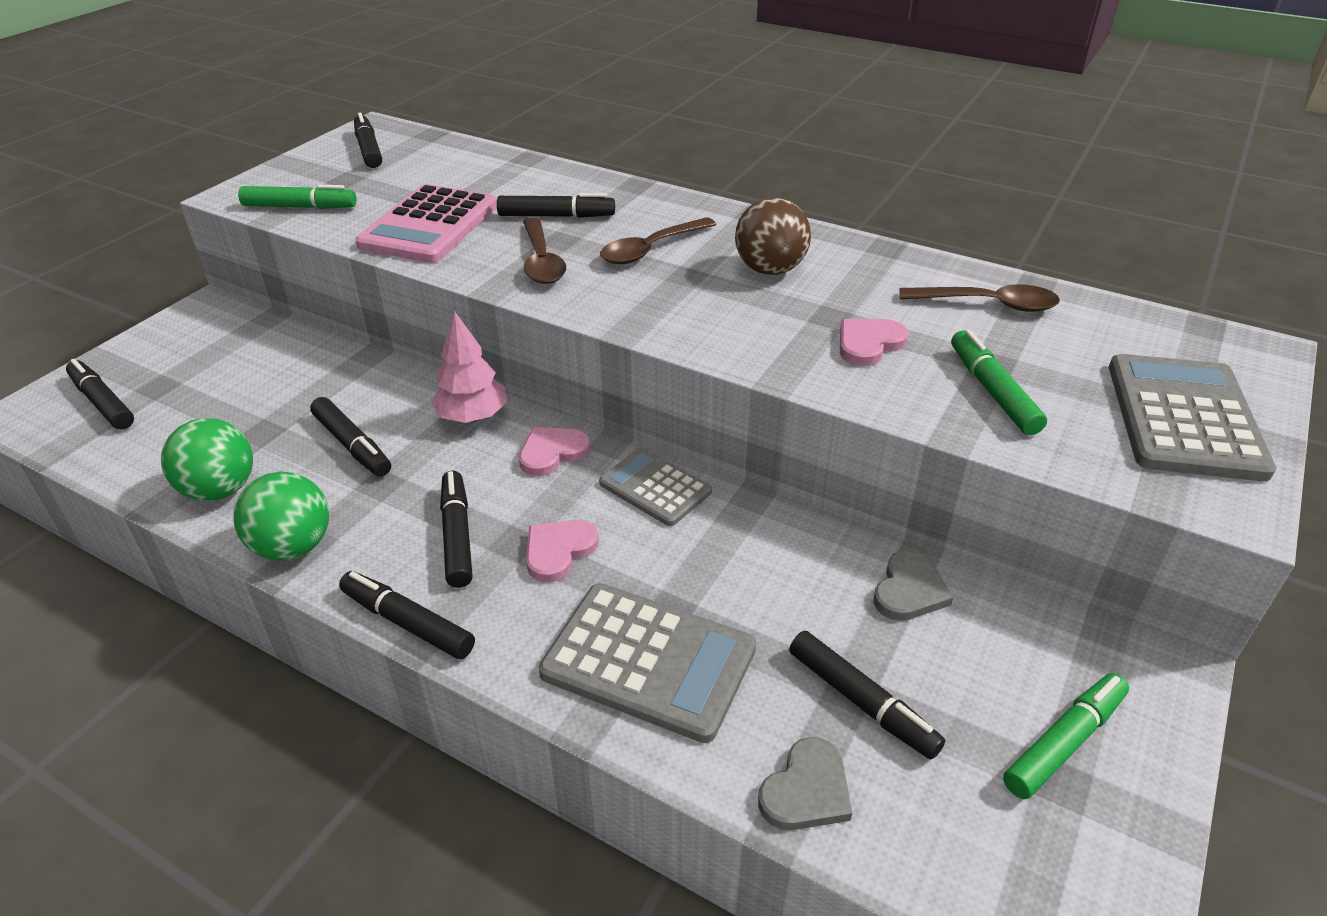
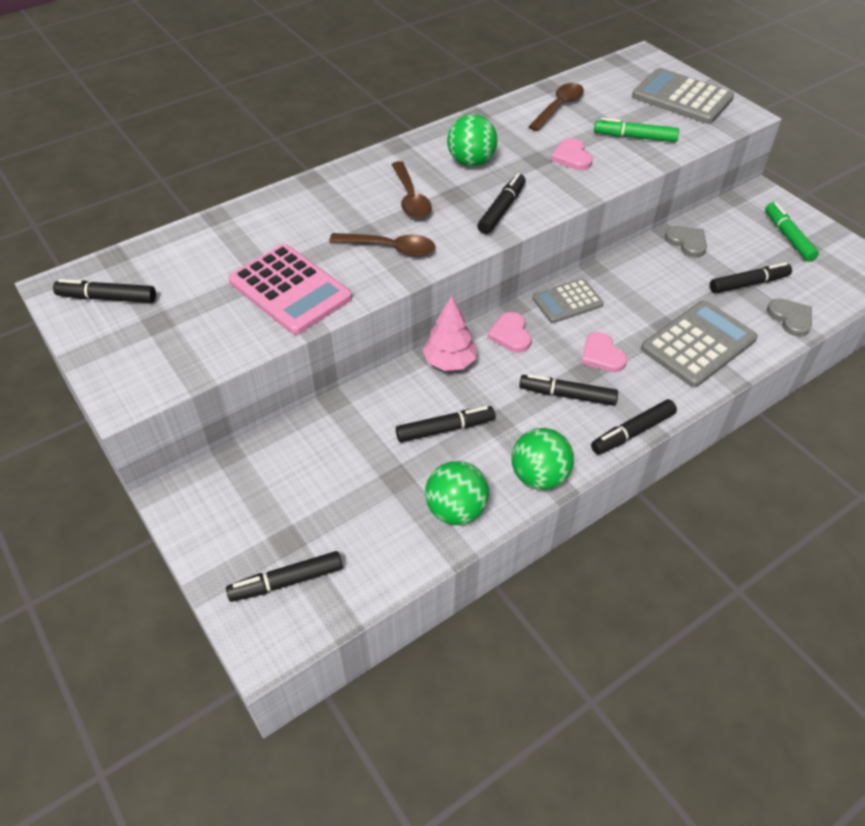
camera: 65 degrees left, 10 degrees up
(300, 207) = (190, 357): green marker -> none
(556, 216) = (328, 225): black marker -> black marker (501, 209)
(770, 269) = (471, 162): brown ball -> green ball

